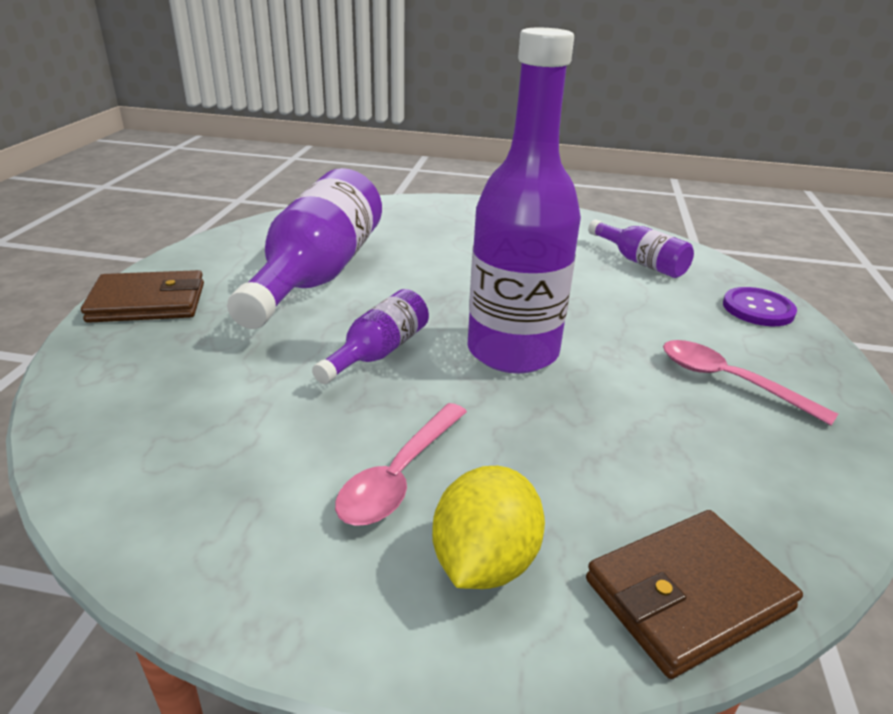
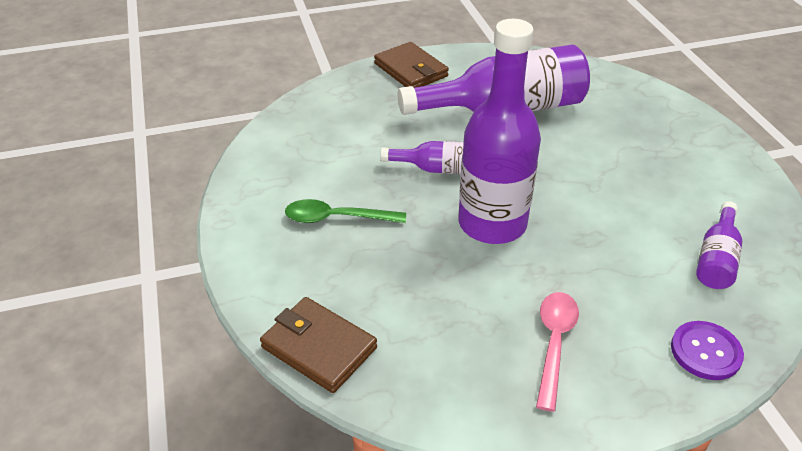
camera: 65 degrees right, 10 degrees up
(400, 475) = (337, 218): pink spoon -> green spoon
(484, 562) = (297, 267): yellow lemon -> none

